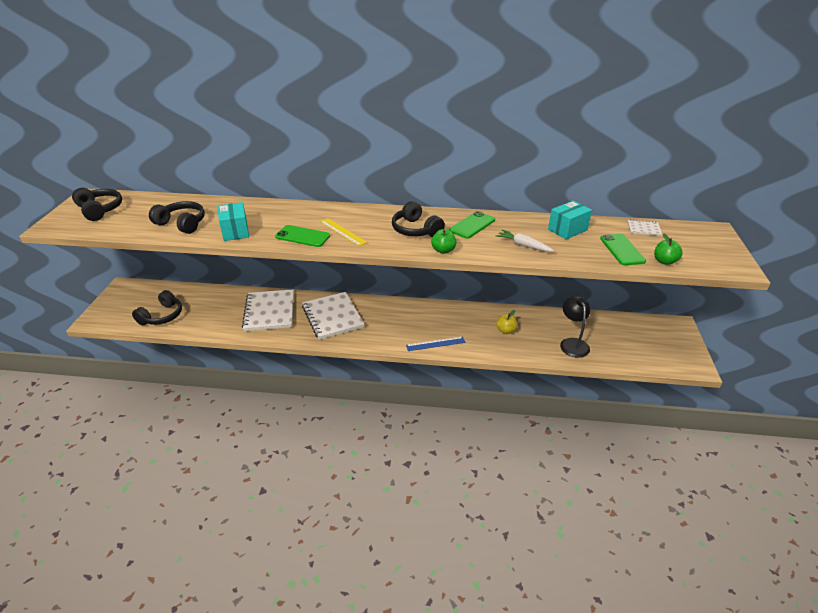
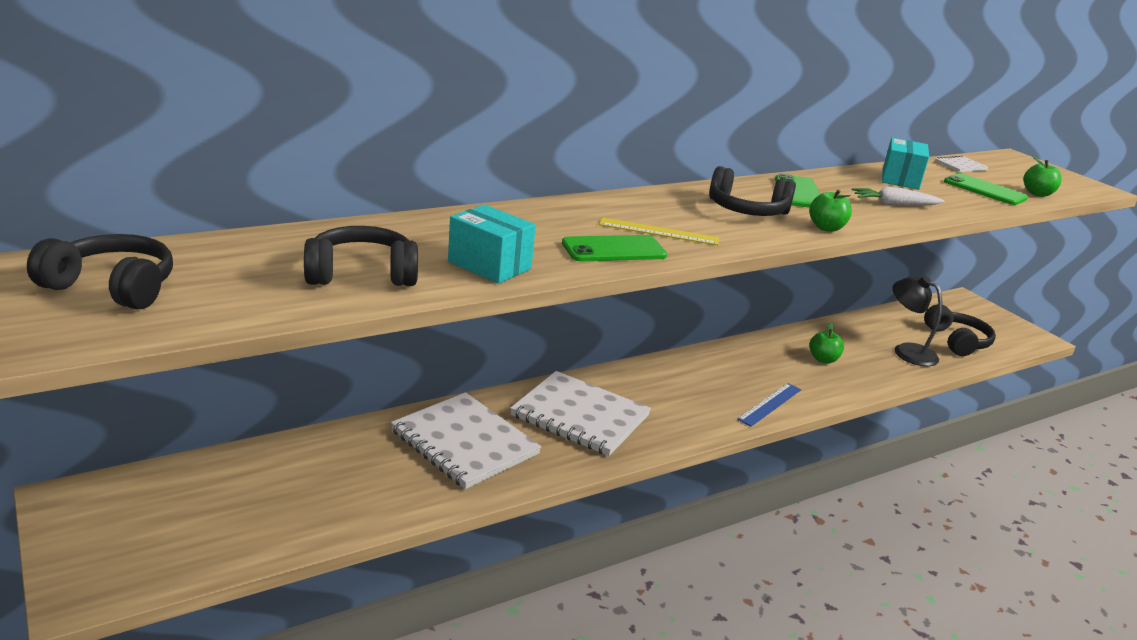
camera: 40 degrees left, 10 degrees down
(162, 316) = (253, 524): black headphones -> black headphones (956, 341)
(506, 330) = (823, 359): yellow apple -> green apple

